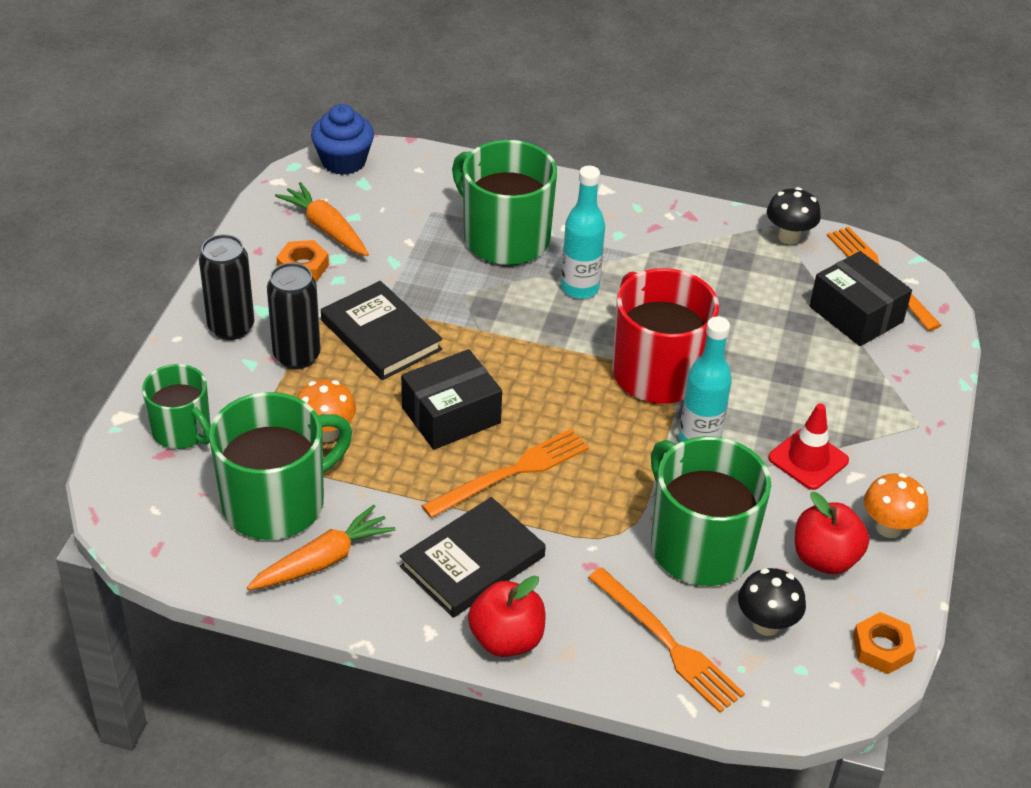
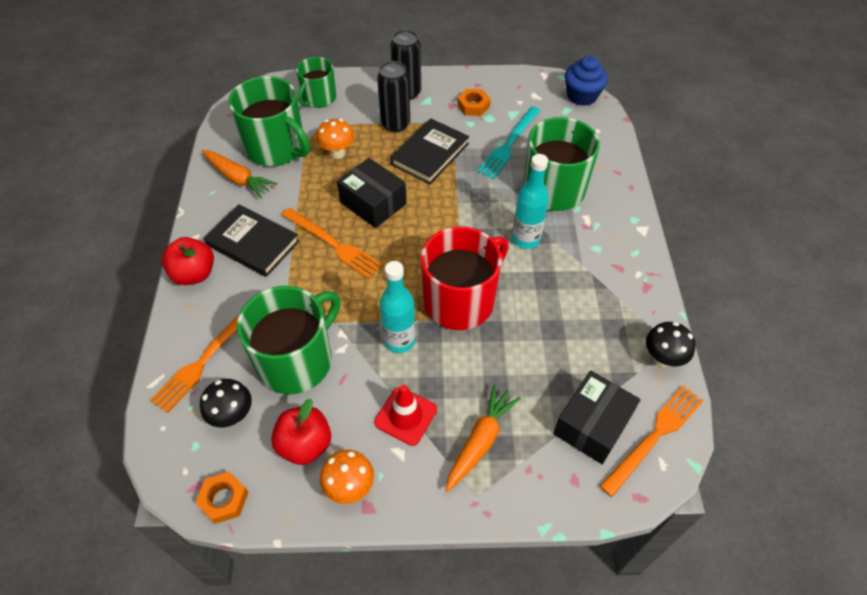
camera: 75 degrees right, 10 degrees up
(326, 228) = (513, 106): orange carrot -> orange carrot (480, 441)
(402, 254) = (509, 144): none -> turquoise fork

